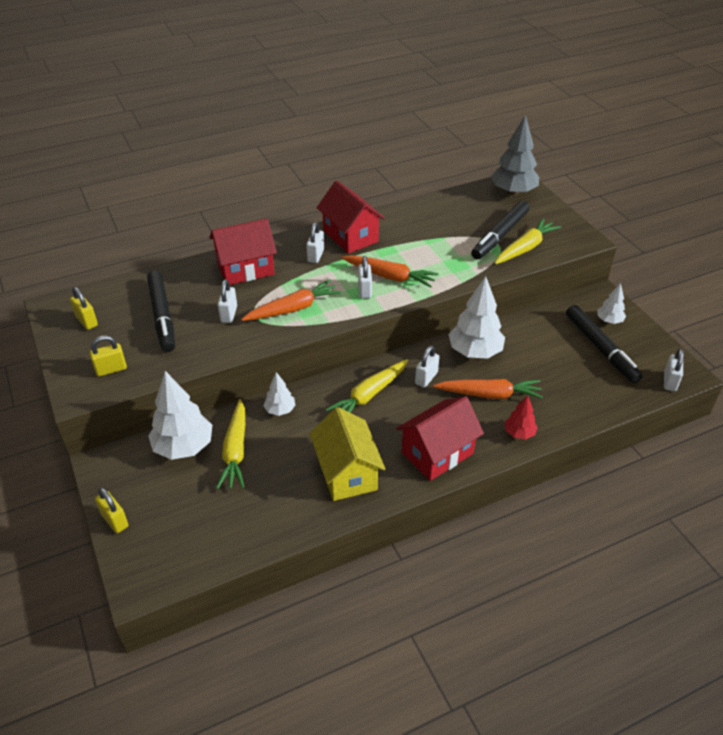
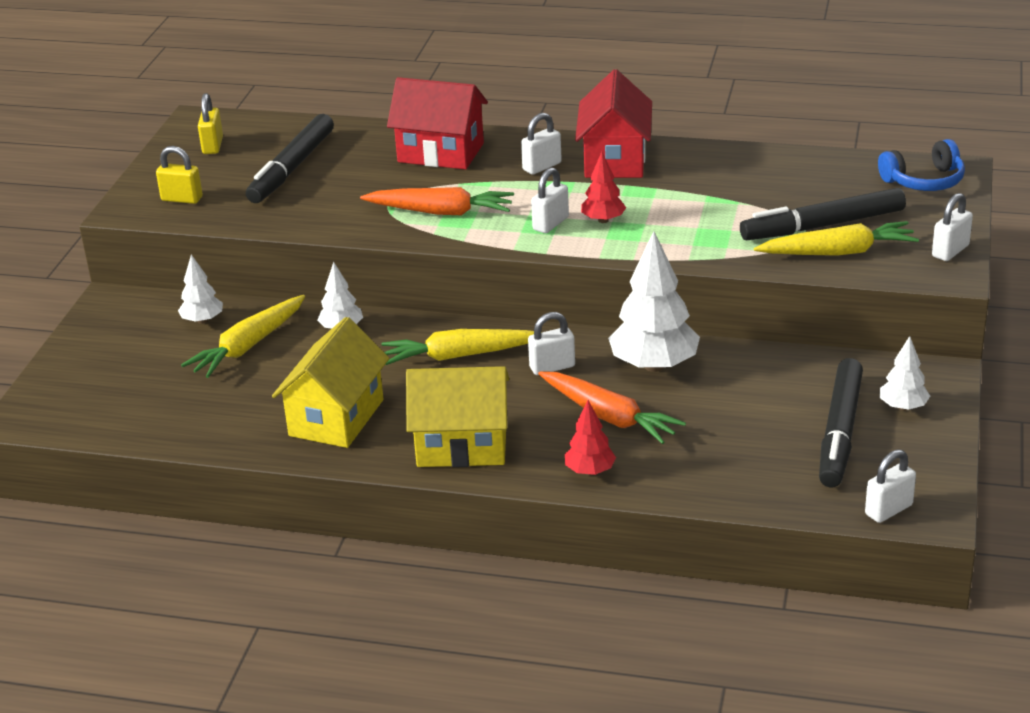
camera: 40 degrees right, 10 degrees down
(115, 520) = (66, 355): yellow padlock -> none
(184, 447) = (203, 320): white tree -> white tree, size x0.53
(229, 314) = (363, 191): white padlock -> white padlock (950, 251)
(390, 276) = (603, 220): orange carrot -> red tree
(437, 453) = (462, 445): red house -> yellow house
(513, 192) = (924, 181): grey tree -> blue headphones

